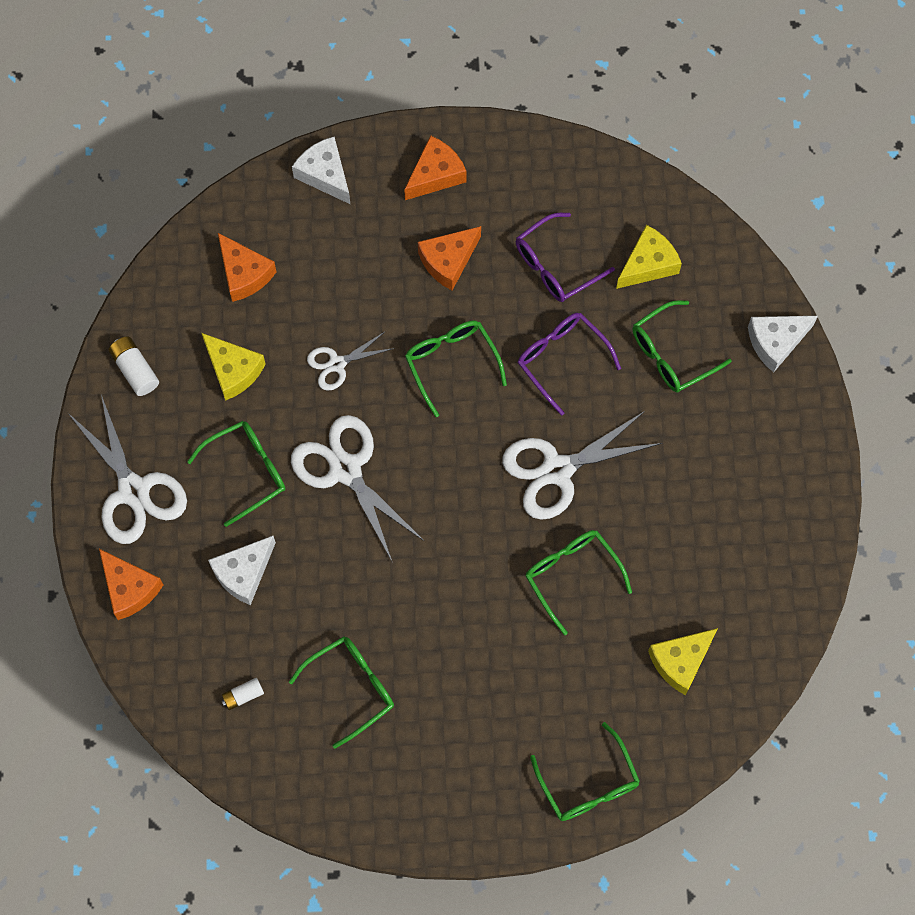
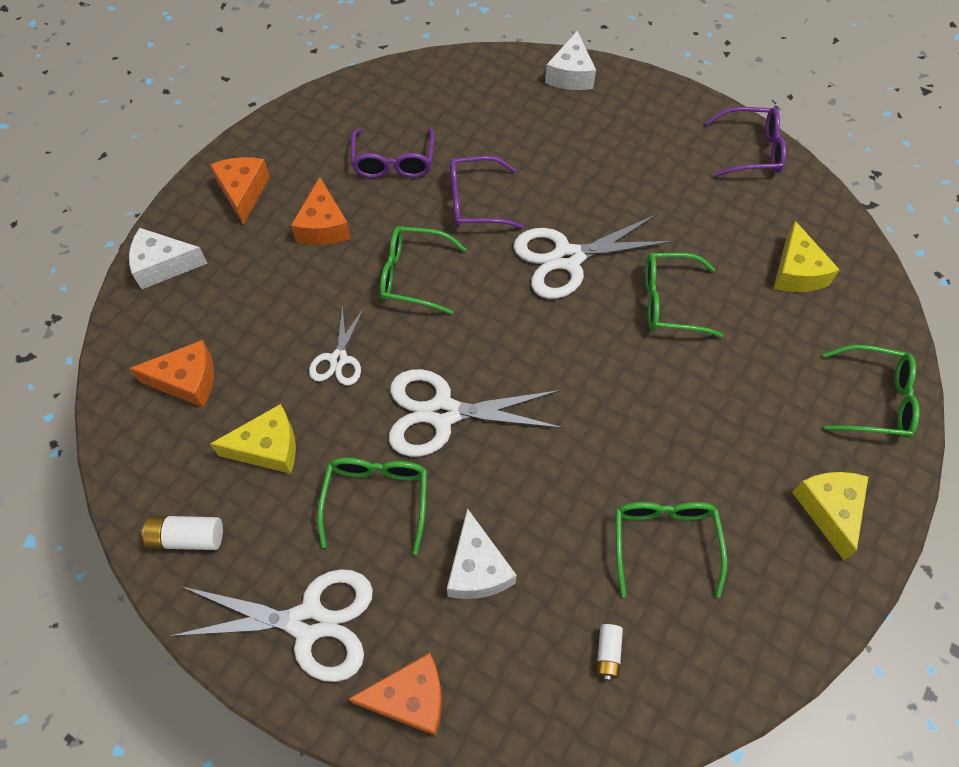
camera: 55 degrees left, 10 degrees down
(557, 470) = (567, 258): white scissors -> white scissors turned 60 degrees clockwise
(648, 264) = (445, 109): yellow cheese -> yellow cheese (829, 510)
(671, 354) = (529, 135): green glasses -> none
(799, 553) = (751, 151): none -> purple glasses

